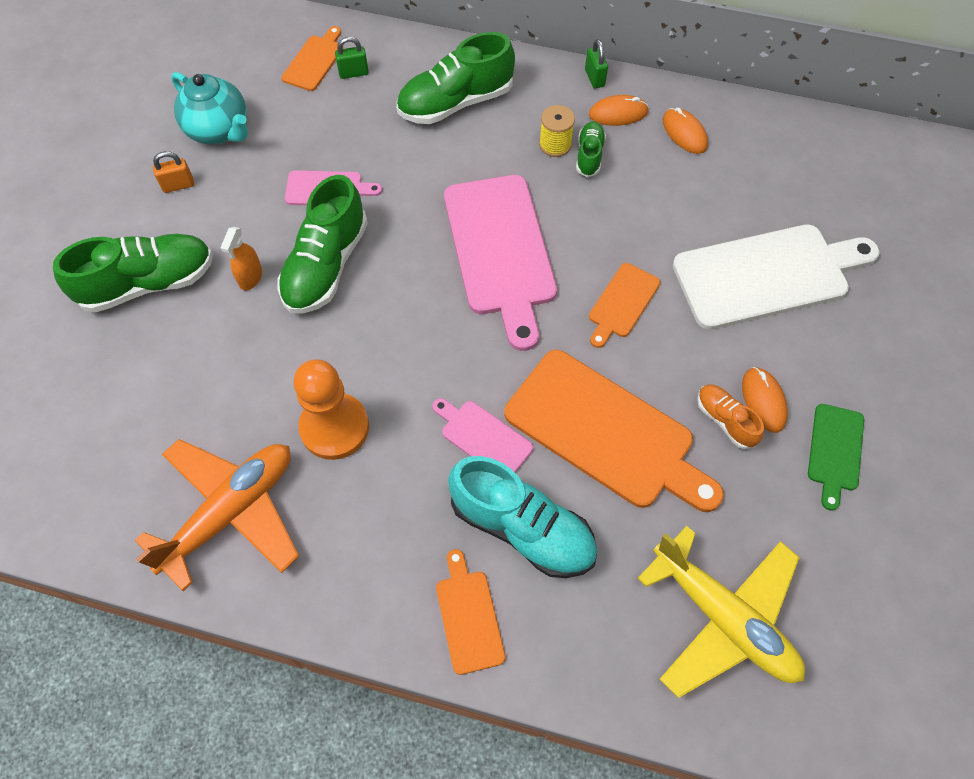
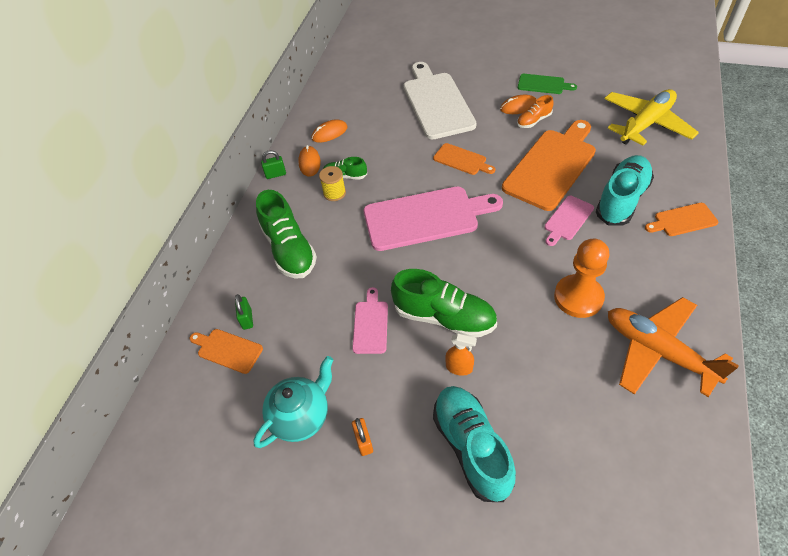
camera: 85 degrees left, 10 degrees down
(148, 283) = (471, 447): green shoe -> turquoise shoe

